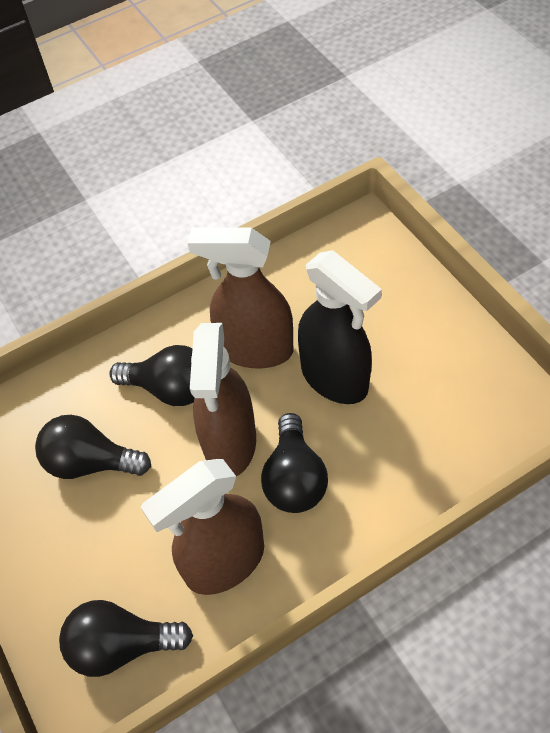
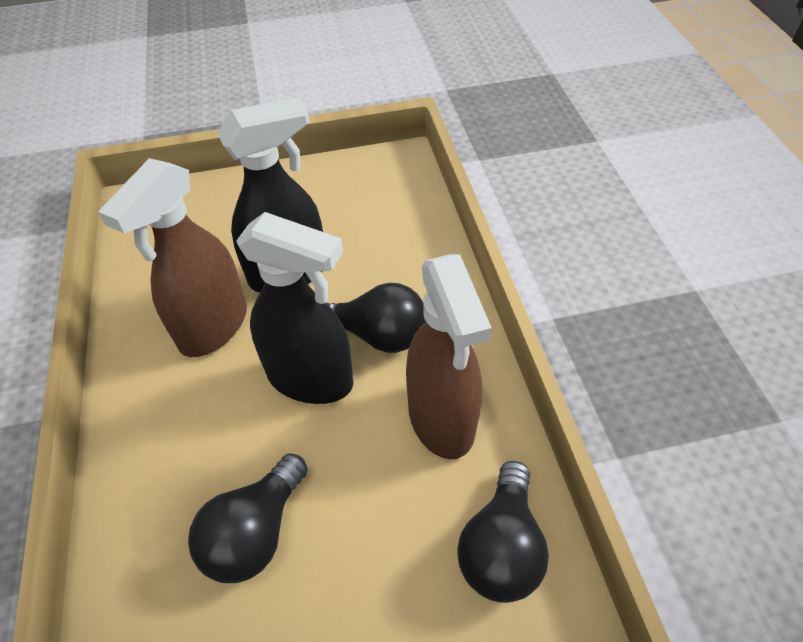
camera: 75 degrees left, 5 degrees down
(170, 388) = (208, 420): black light bulb -> none
(230, 444) = (311, 379): brown spray bottle -> black spray bottle

